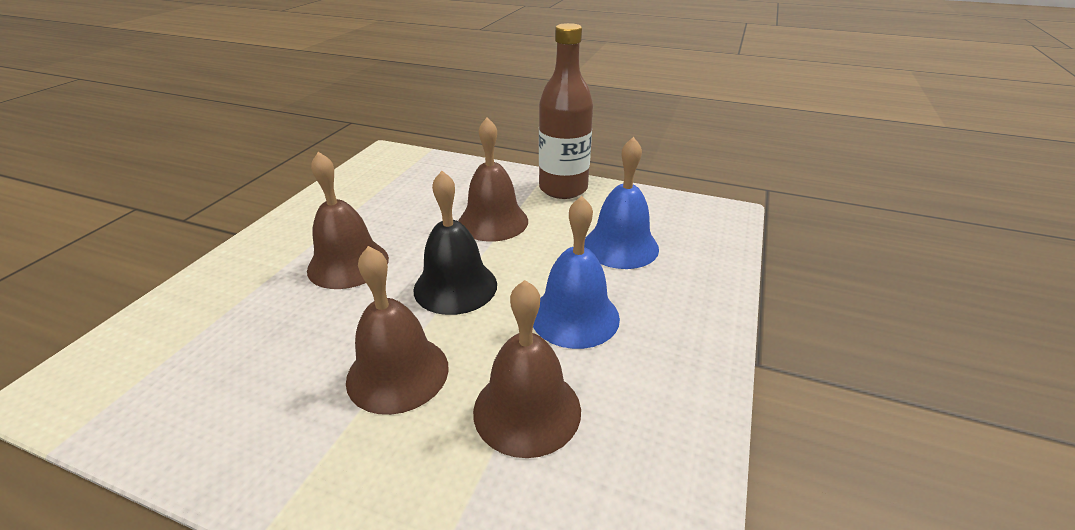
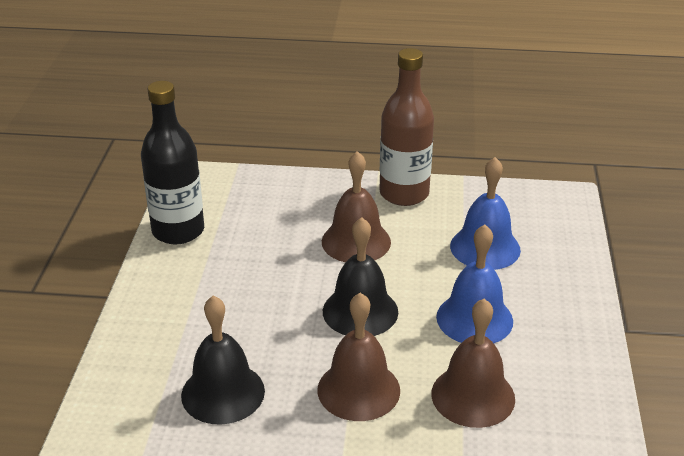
camera: 15 degrees left, 0 degrees up
(254, 346) = (223, 393): none -> black bell
(341, 190) = (178, 231): none -> black bottle
(348, 264) = (247, 307): brown bell -> none

